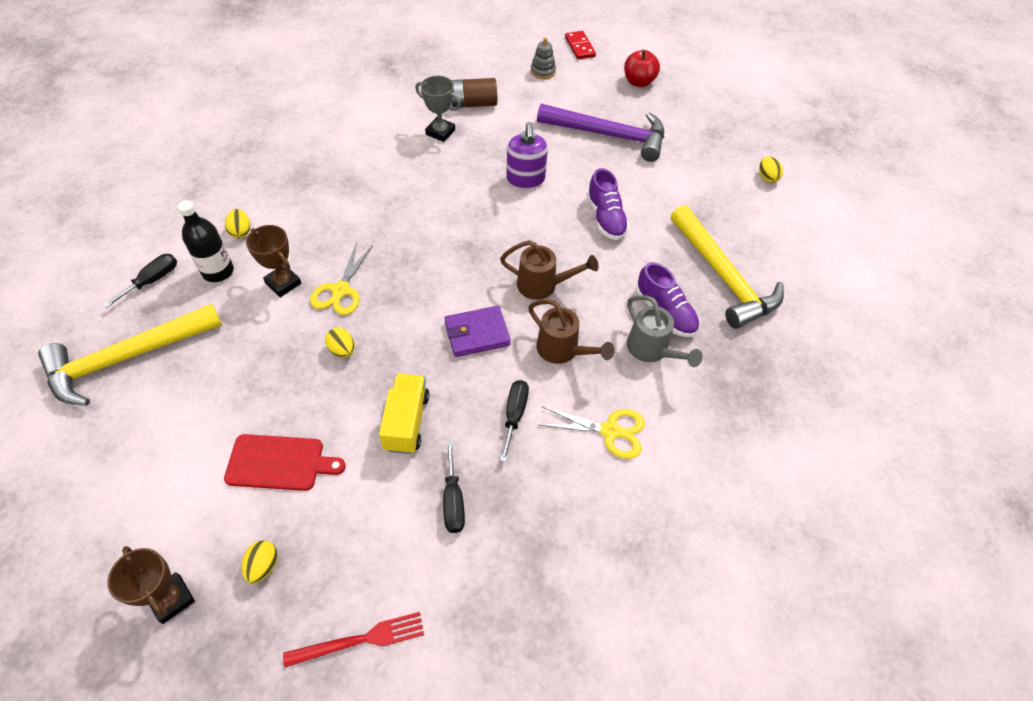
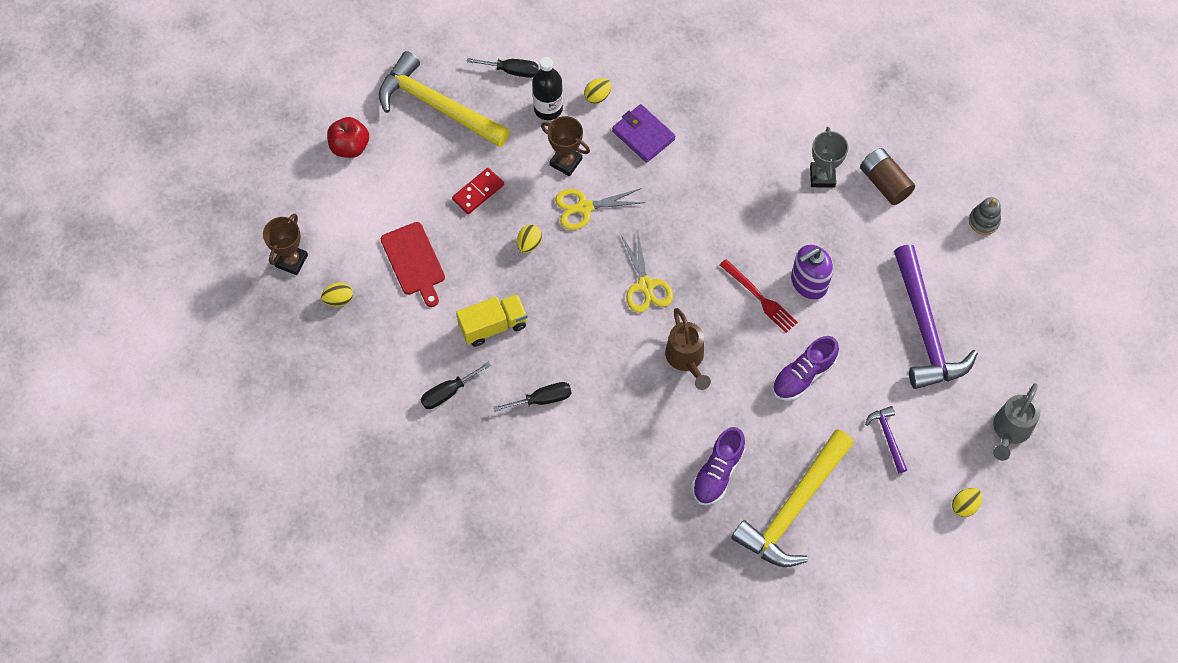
camera: 65 degrees right, 10 degrees up
(283, 283) = (565, 162): brown trophy -> brown trophy turned 75 degrees counterclockwise
(360, 640) = (323, 387): red fork -> red fork (760, 298)
(477, 334) = (603, 333): purple wallet -> purple wallet (643, 135)
(562, 350) = (626, 406): brown watering can -> none
(579, 47) = (1055, 237): red domino -> red domino (478, 192)
(610, 431) = (568, 476): yellow scissors -> yellow scissors (645, 285)
(638, 82) = (1036, 322): red apple -> red apple (350, 147)
(651, 350) = (668, 477): grey watering can -> grey watering can (1010, 430)
(688, 193) = (888, 437): none -> purple hammer

